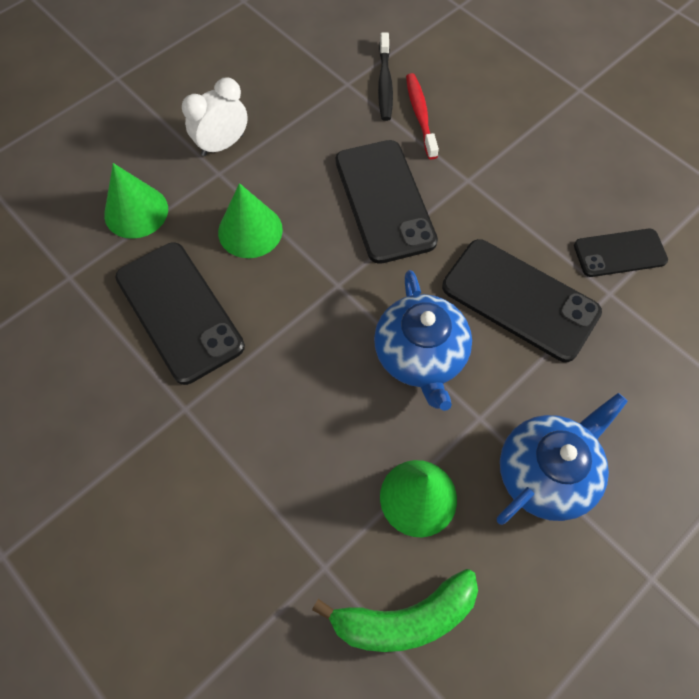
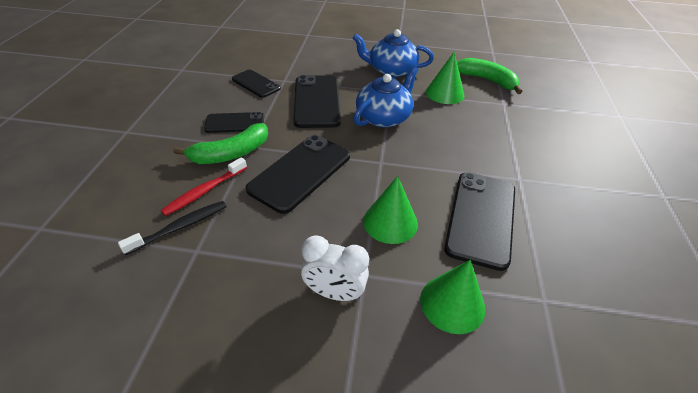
camera: 130 degrees left, 20 degrees down
(467, 158) = (231, 153): none -> green banana
(528, 187) = (235, 123): none -> black phone

